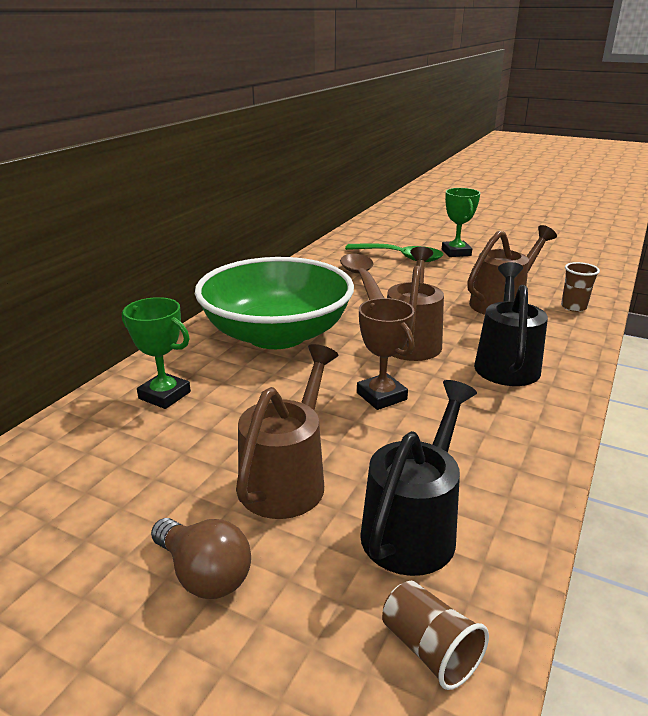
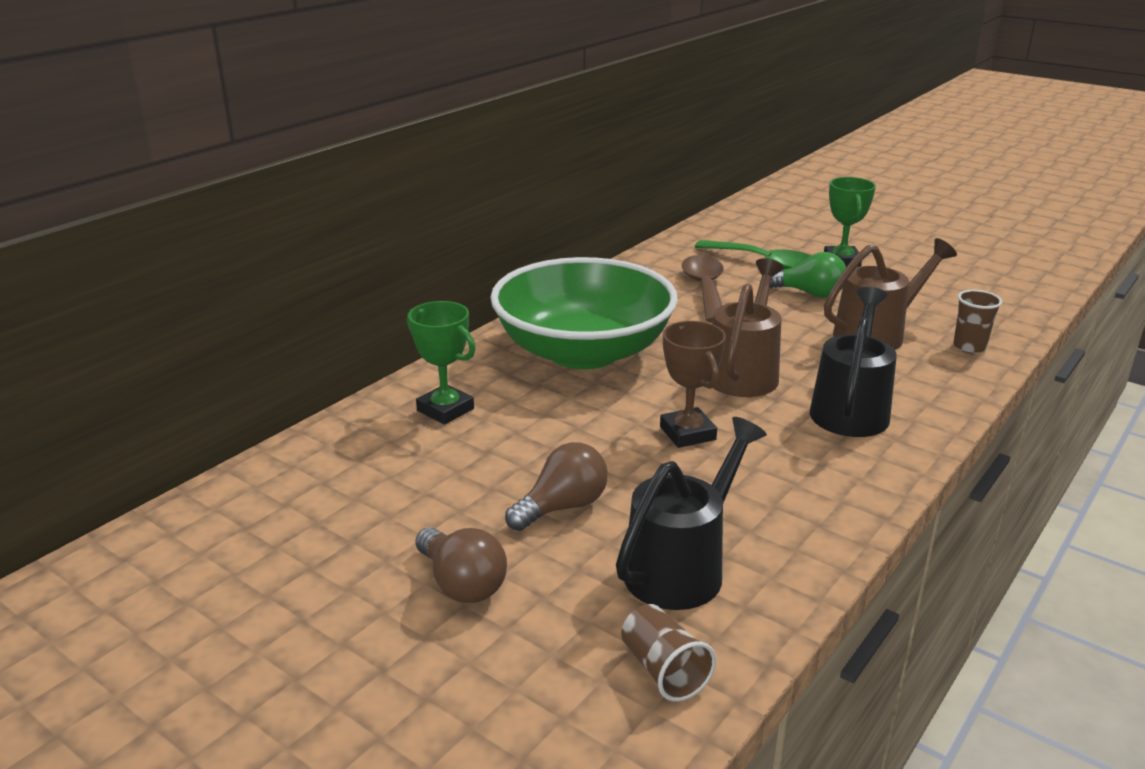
camera: 10 degrees right, 0 degrees up
(288, 478) = (562, 507): brown watering can -> brown light bulb
(441, 276) = (809, 293): none -> green light bulb

